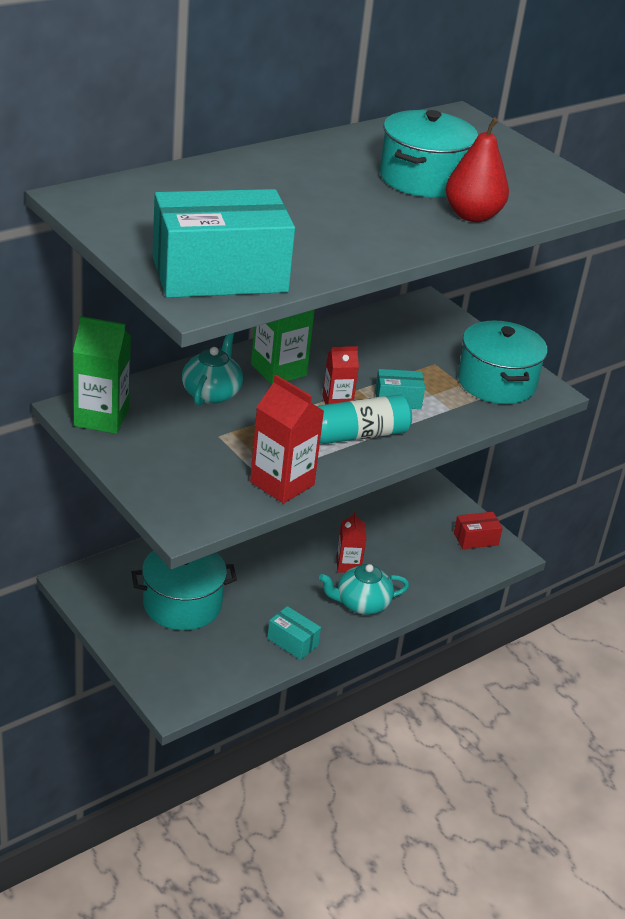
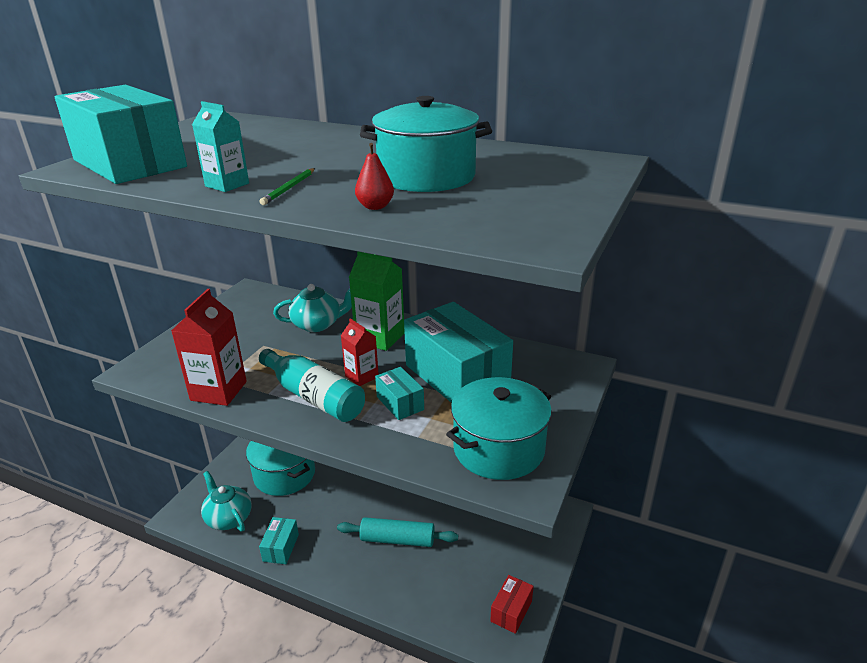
camera: 65 degrees right, 5 degrees down
(101, 418) = (247, 301): green carton -> none
(348, 565) = (397, 539): red carton -> turquoise rolling pin
(351, 249) = (227, 185): none -> turquoise carton
(361, 603) = (356, 568): turquoise teapot -> turquoise teapot (228, 518)
(384, 359) = (457, 376): none -> turquoise box
(391, 230) = (289, 188): none -> green pencil
(472, 216) = (375, 207): red pear -> red pear, size x0.52
(476, 539) = (511, 611): red box -> red box turned 75 degrees clockwise

